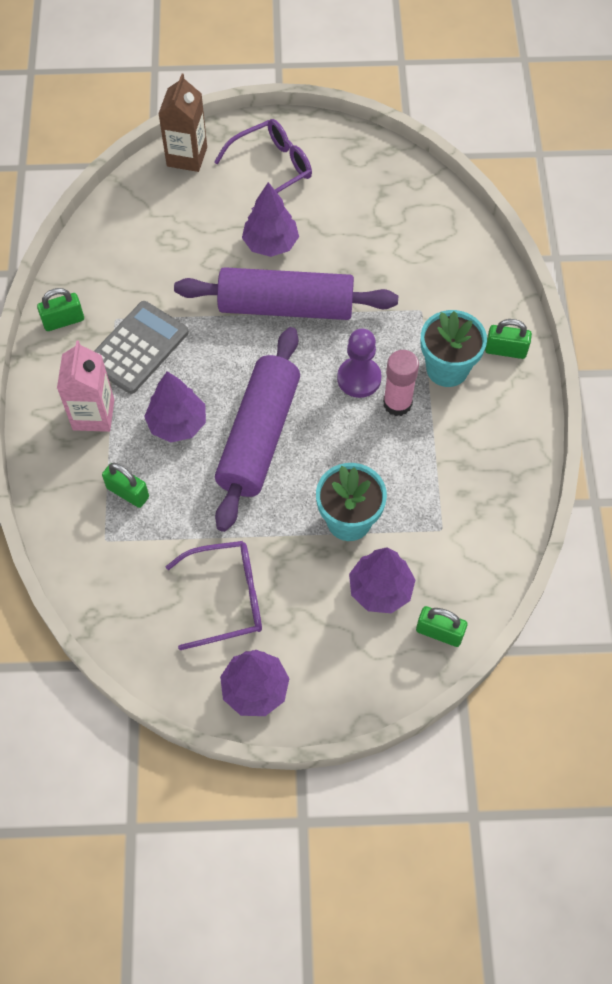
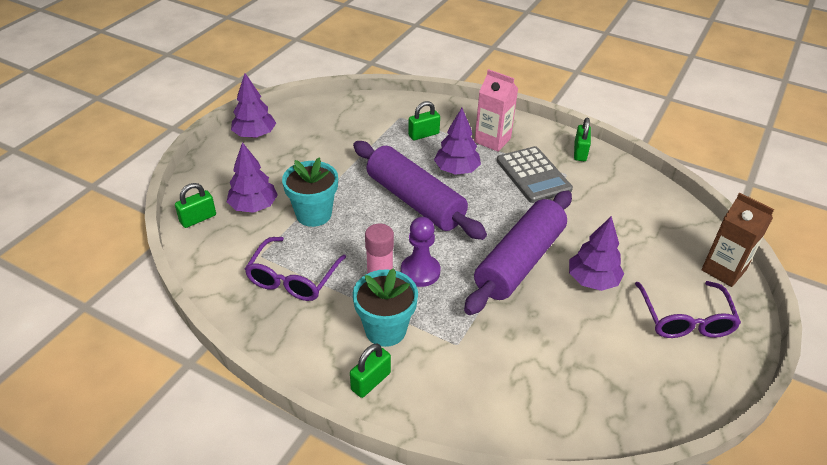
camera: 120 degrees right, 20 degrees down
(225, 598) = (318, 145): purple glasses -> purple glasses (293, 277)

